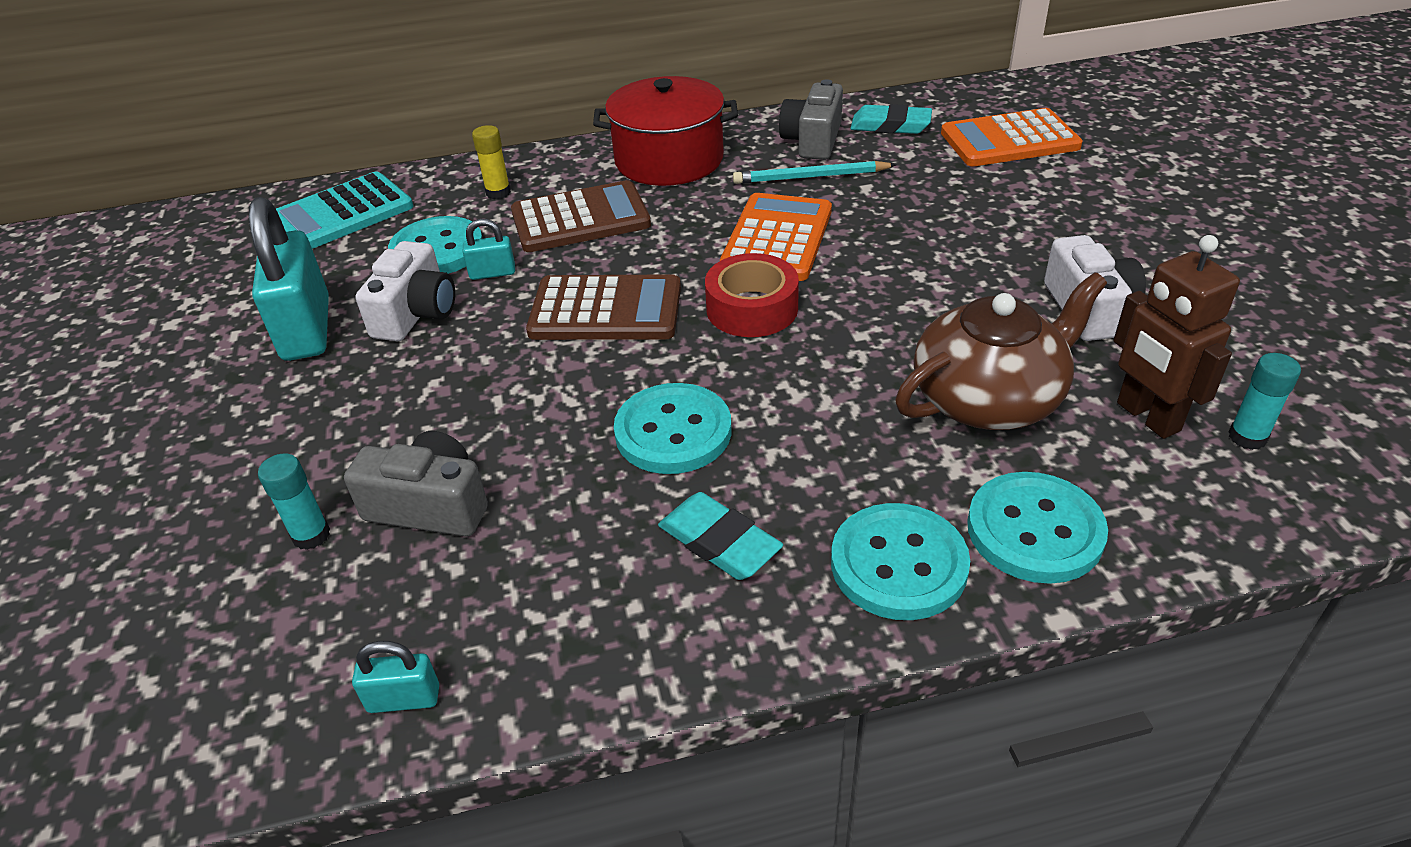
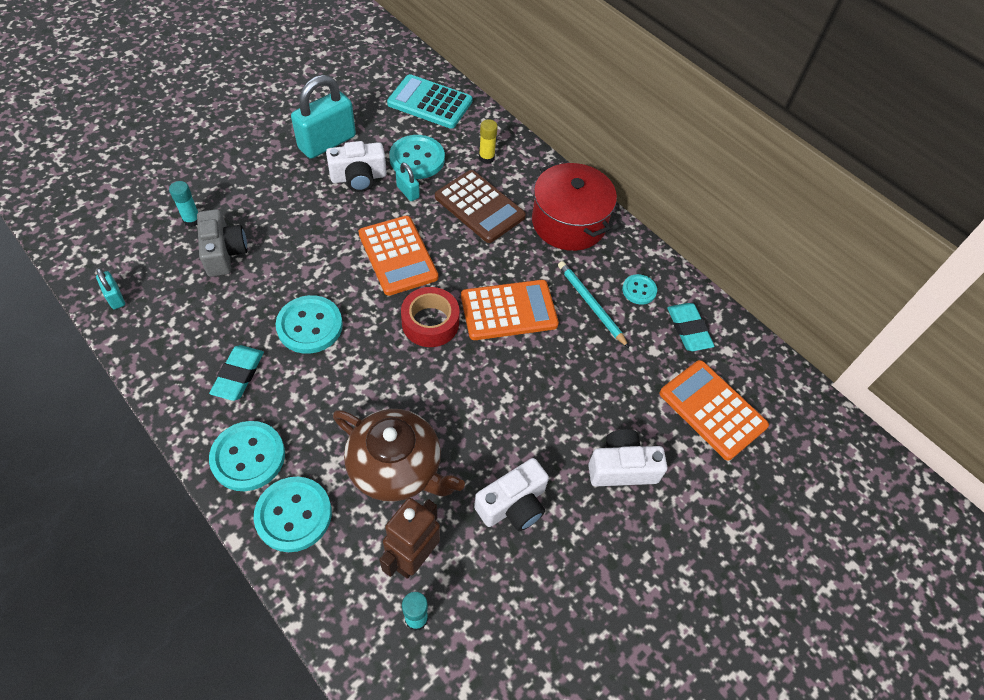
camera: 55 degrees right, 15 degrees up
(606, 310) = (398, 256): brown calculator -> orange calculator
(812, 140) = (639, 290): grey camera -> turquoise button
(1064, 216) = (622, 467): none -> white camera

